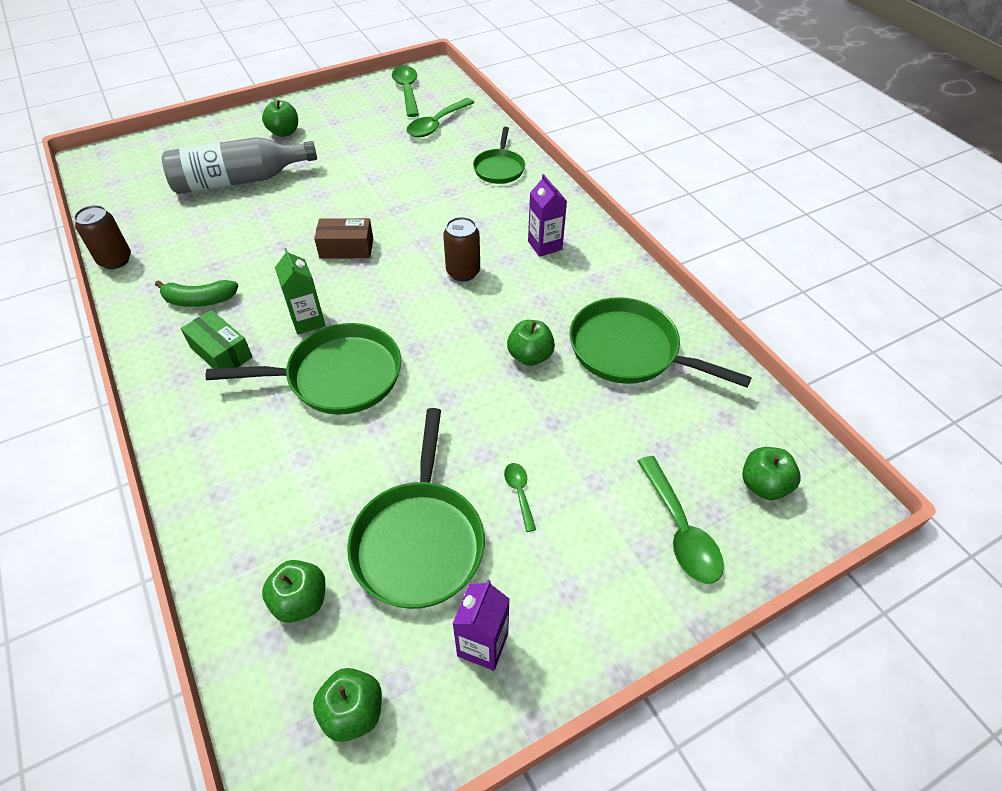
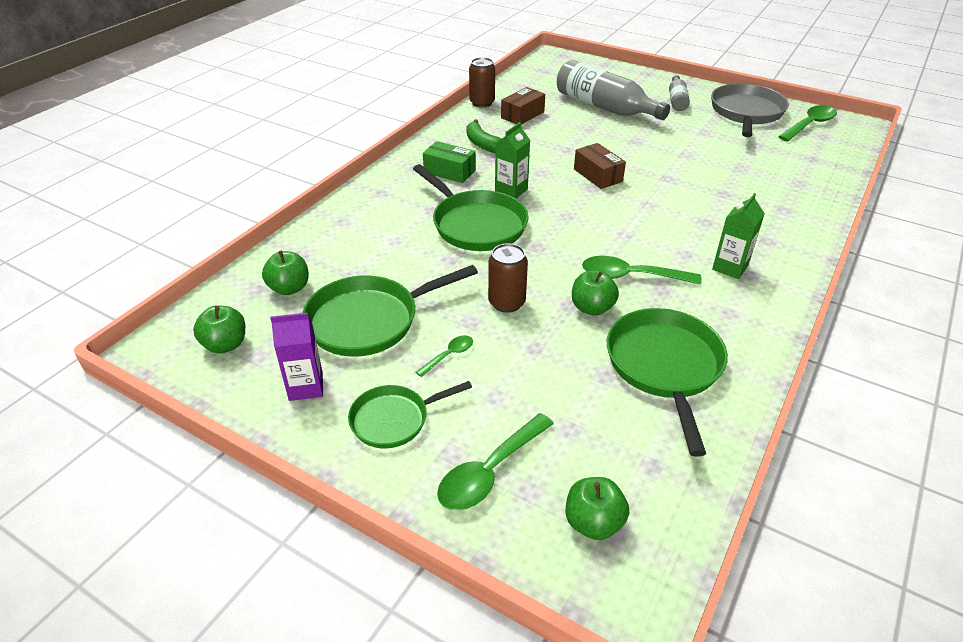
camera: 60 degrees right, 10 degrees down
(180, 242) = (522, 115): none -> brown box
(221, 352) = (449, 171): green box -> green box turned 75 degrees counterclockwise
(284, 132) = (677, 100): green apple -> grey bottle
(352, 109) = (746, 113): none -> grey pan
(437, 124) = (793, 154): green spoon -> green spoon (631, 276)
(463, 272) = (642, 237): brown can -> brown can (506, 303)
(499, 168) = (790, 206): green pan -> green pan (394, 419)
(545, 245) = (730, 267): purple carton -> green carton

